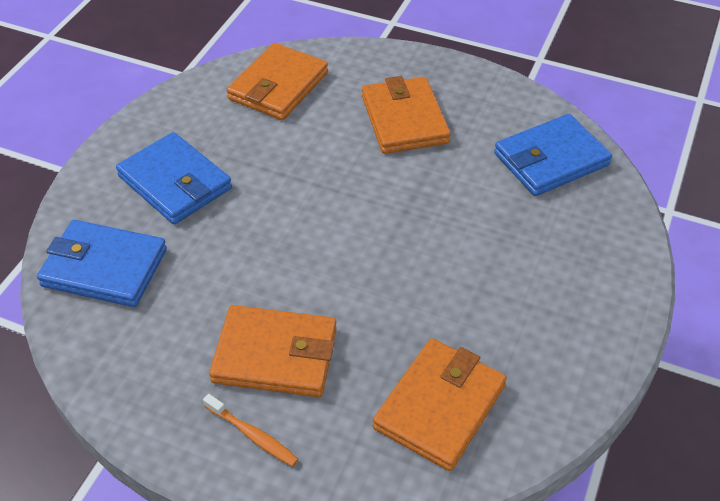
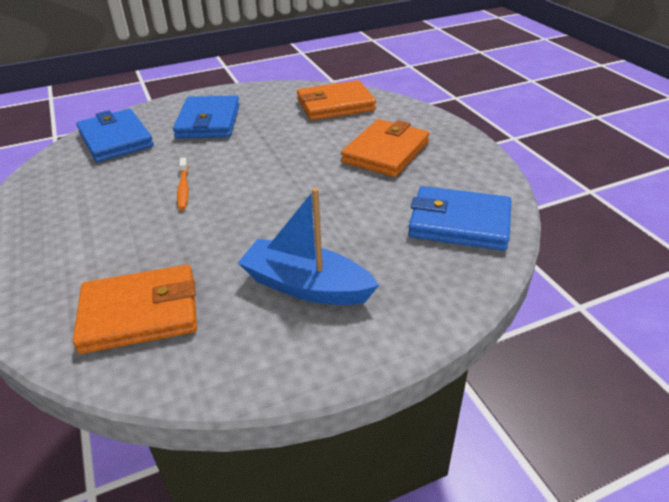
camera: 45 degrees right, 10 degrees down
(252, 435) = (34, 252): orange toothbrush -> orange toothbrush (183, 188)
(275, 355) = (112, 223): orange wallet -> none
(523, 291) = (306, 286): none -> blue boat

